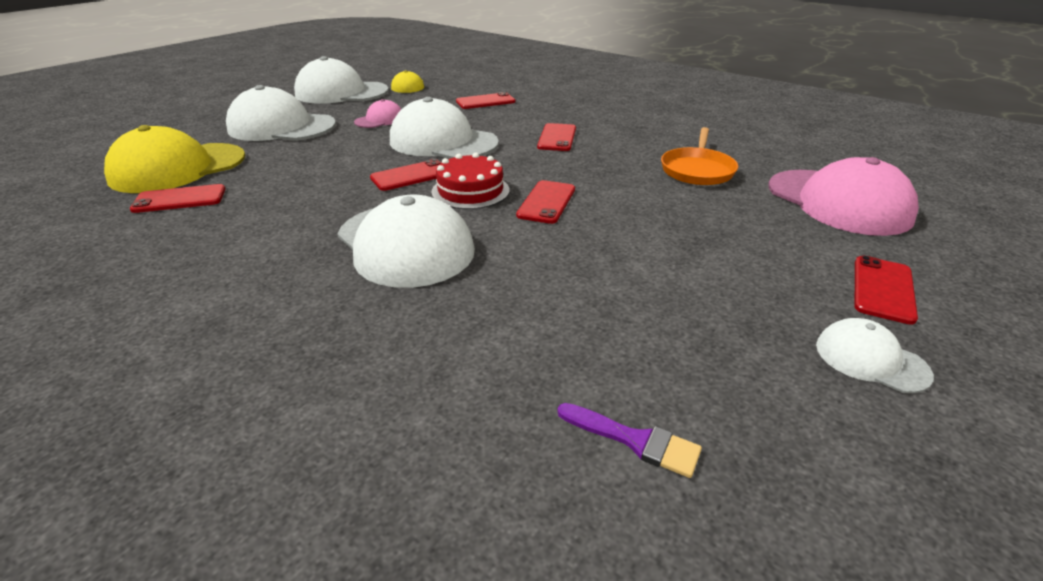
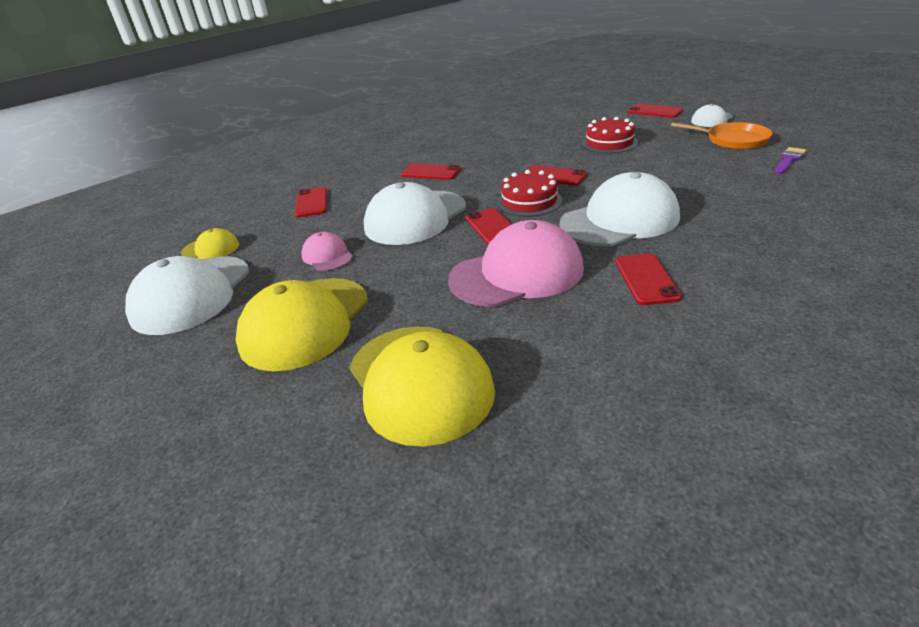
camera: 75 degrees left, 0 degrees up
(179, 199) = (520, 355): red phone -> red phone (646, 279)
(281, 127) = (305, 323): white cap -> yellow cap
(682, 240) = (609, 143): none -> red cake
(697, 170) = (511, 134): orange pan -> orange pan (733, 140)
(838, 202) = (563, 109): pink cap -> pink cap (517, 273)

